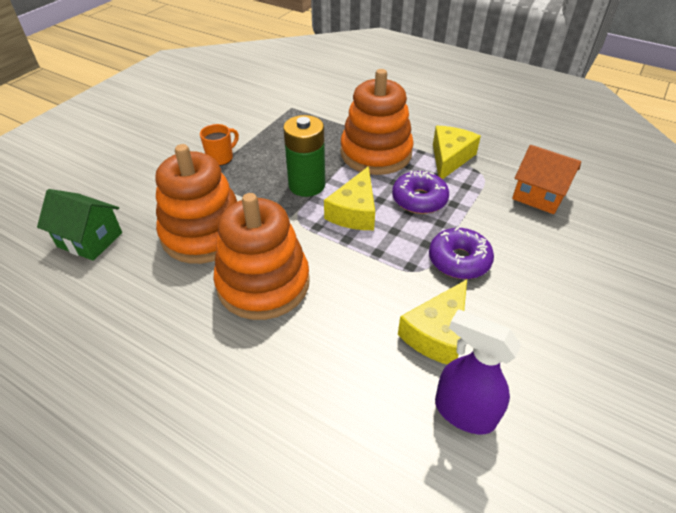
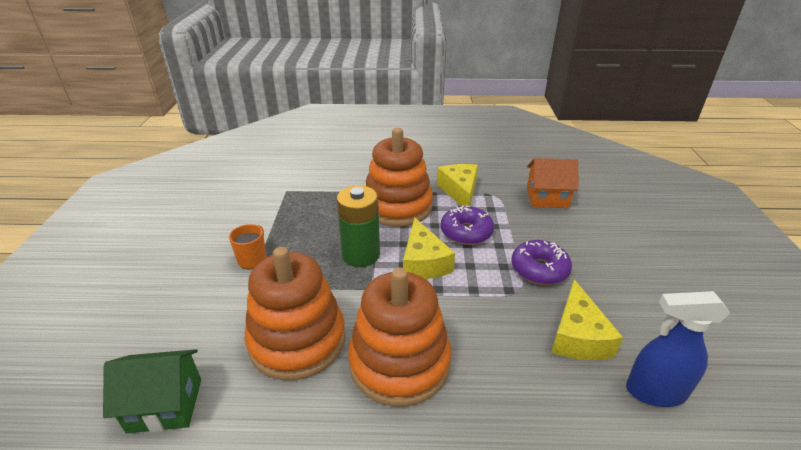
camera: 30 degrees left, 10 degrees down
(463, 412) = (655, 391): purple spray bottle -> blue spray bottle

